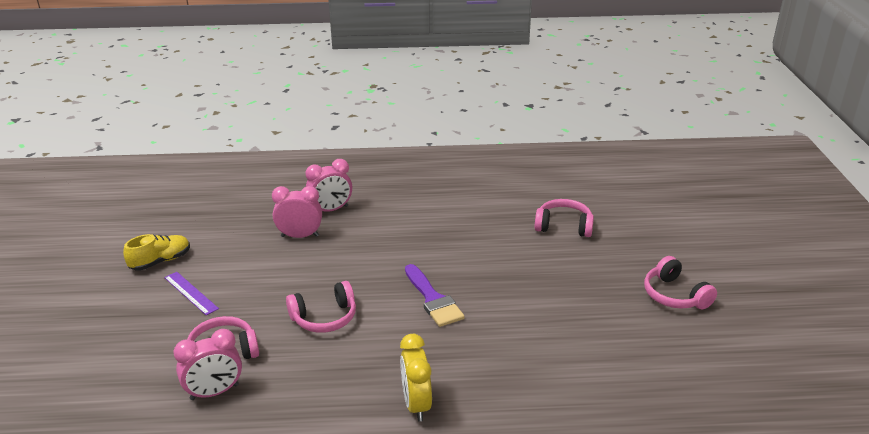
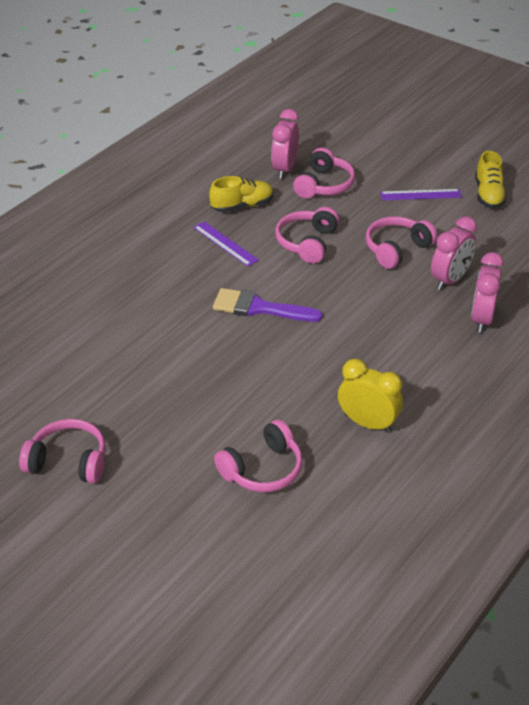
camera: 130 degrees right, 10 degrees up
(286, 272) = (396, 249): none -> pink headphones
(307, 384) = (242, 206): none -> yellow shoe
(376, 361) = (225, 243): none -> purple ruler
(416, 404) = (160, 240): yellow clock -> yellow clock (368, 423)

